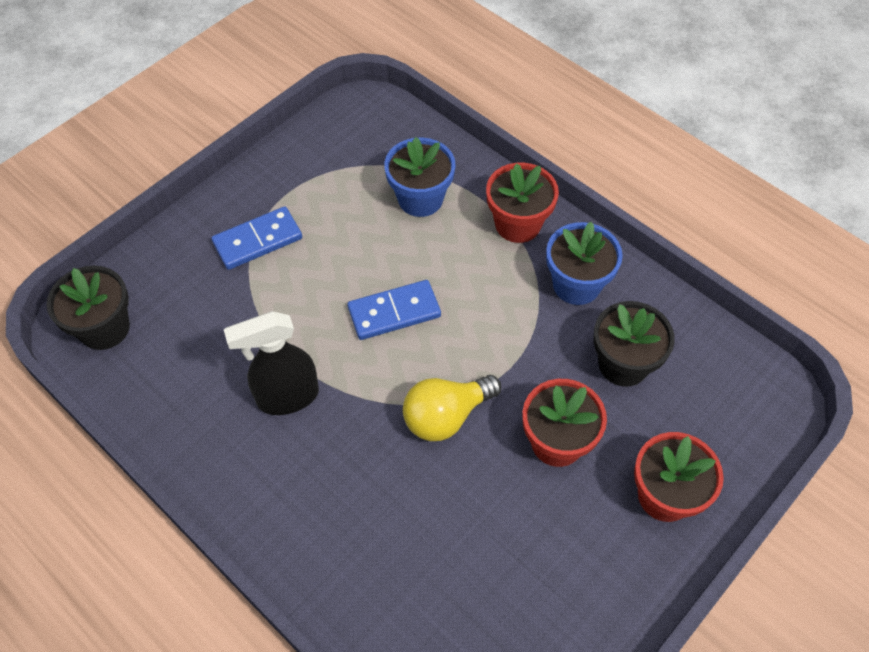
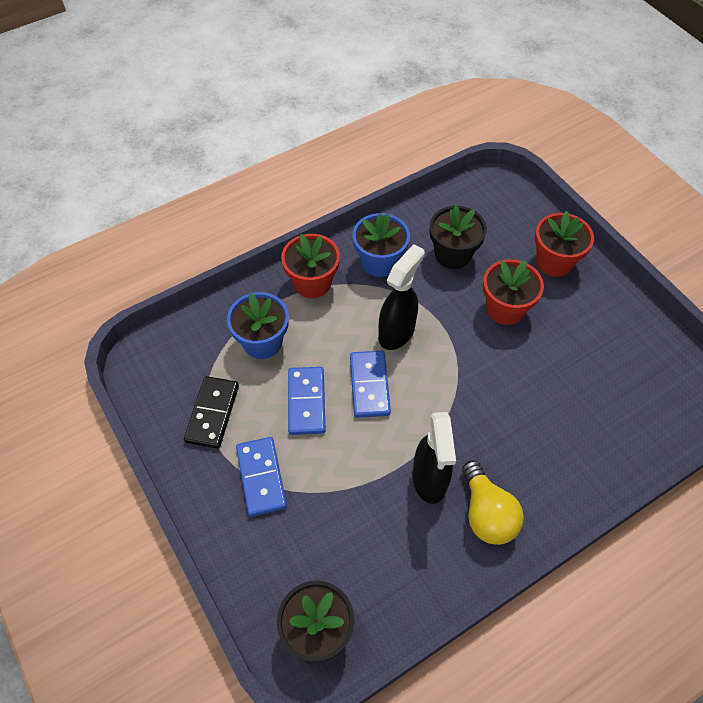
camera: 75 degrees left, 0 degrees up
(320, 180) = (212, 413): none -> black domino
(356, 257) = (306, 402): none -> blue domino
(446, 416) = (470, 371): yellow light bulb -> yellow light bulb (486, 513)
(477, 325) = (397, 332): none -> black spray bottle

